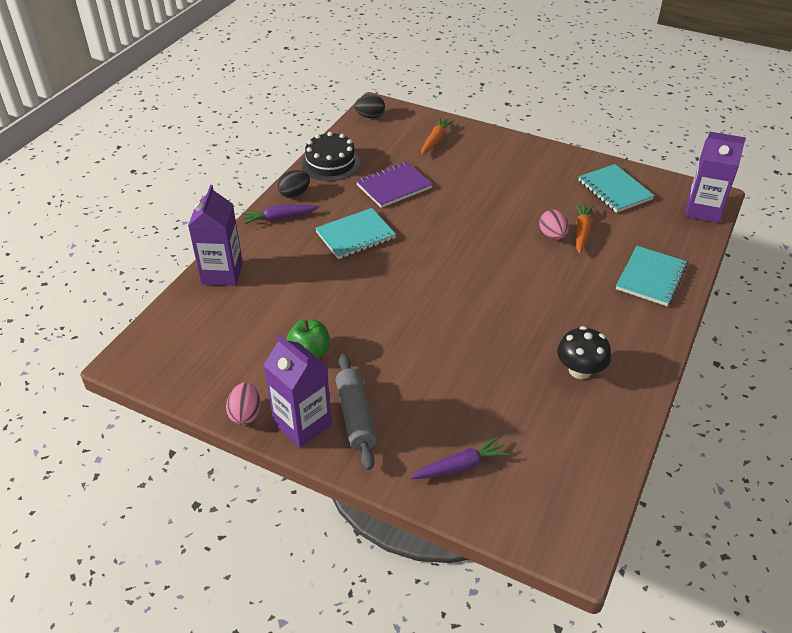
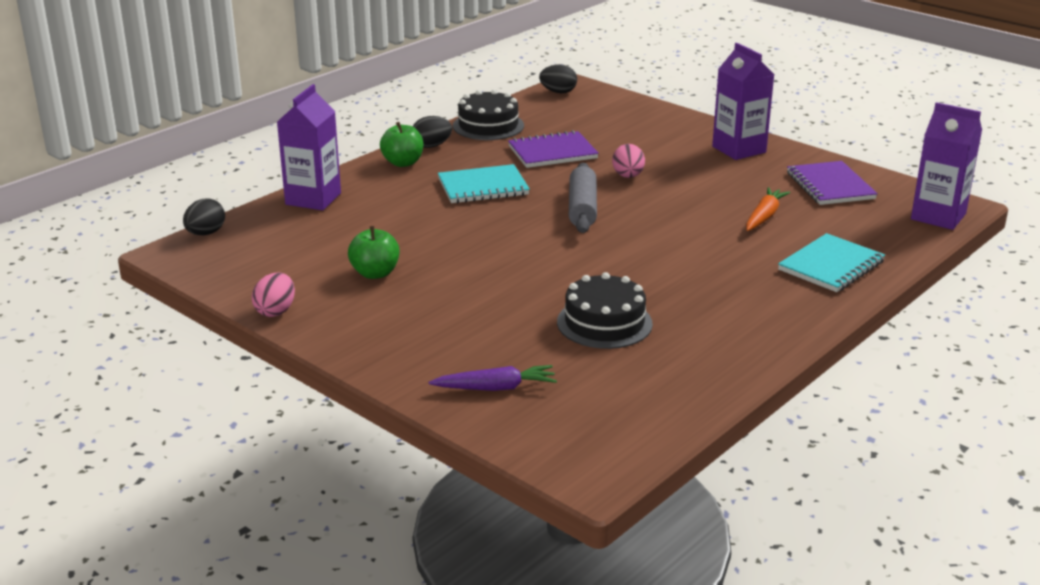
camera: 15 degrees right, 15 degrees down
(147, 331) = (205, 233): none -> black egg
(279, 218) = (403, 163): purple carrot -> green apple
(302, 424) = (334, 328): purple carton -> purple carton (739, 149)
(356, 417) = (397, 331): grey rolling pin -> grey rolling pin (582, 208)
(435, 140) = (626, 120): orange carrot -> none
(512, 374) = (604, 323): none -> black cake
(552, 236) = (725, 215): pink egg -> pink egg (628, 176)
(580, 370) = (690, 331): black mushroom -> none
(614, 190) = (830, 186): turquoise notebook -> purple notebook

